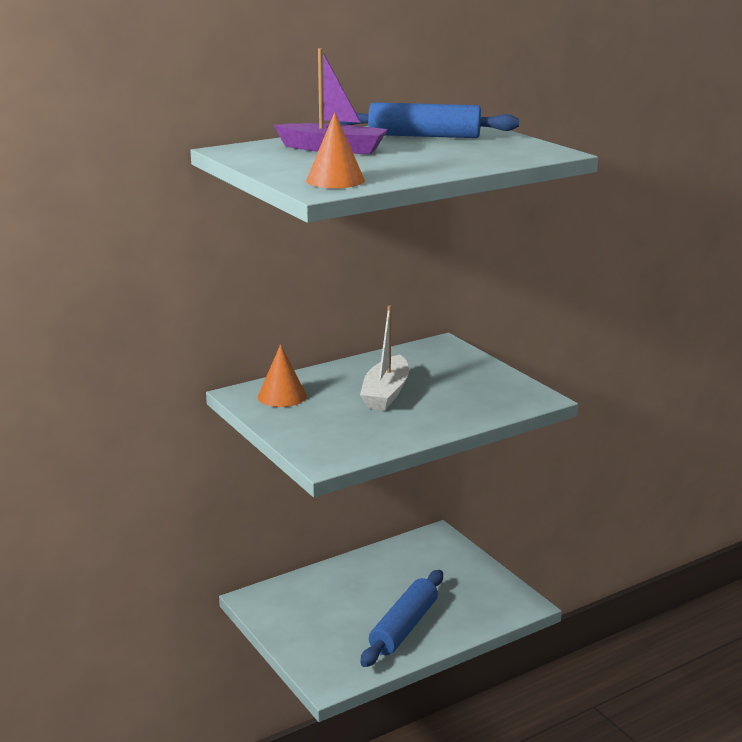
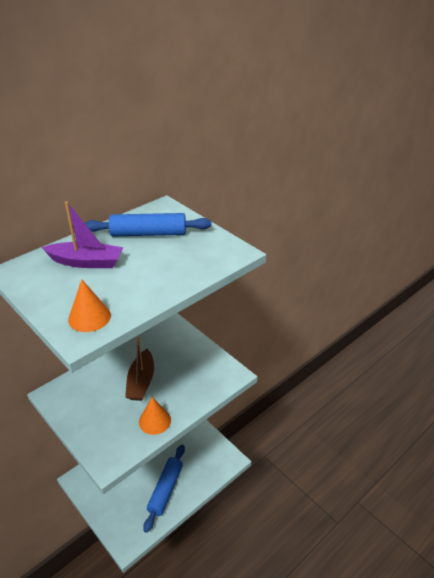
camera: 10 degrees left, 15 degrees up
(282, 396) = (76, 393): orange cone -> orange cone (155, 421)
(386, 393) = (141, 382): white boat -> brown boat

